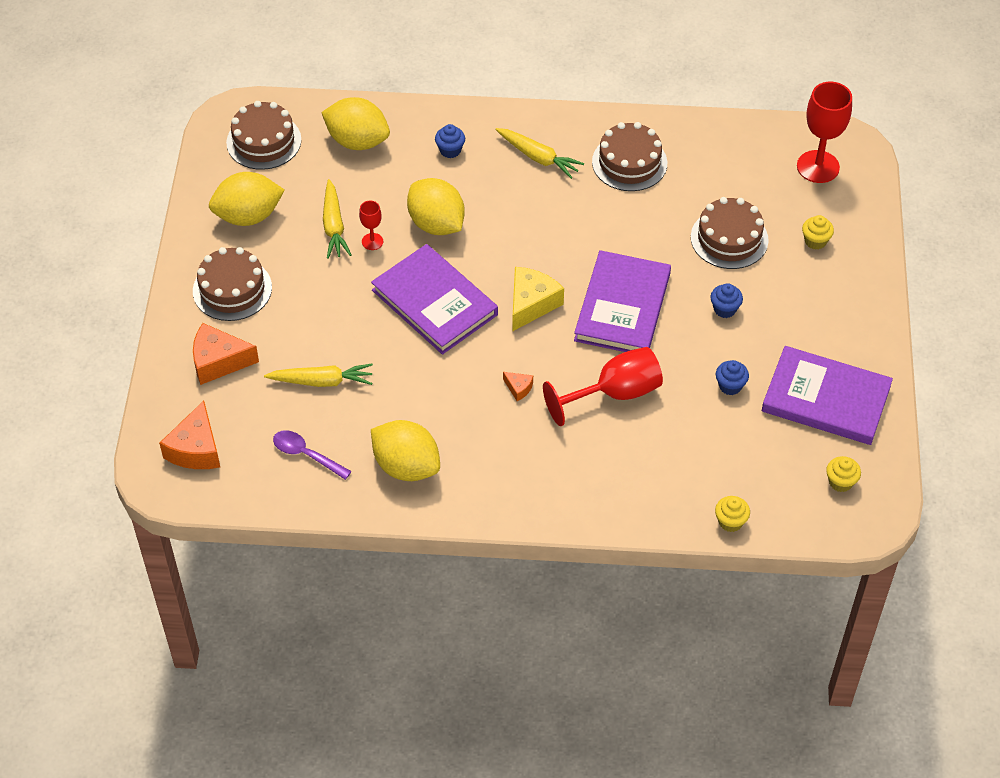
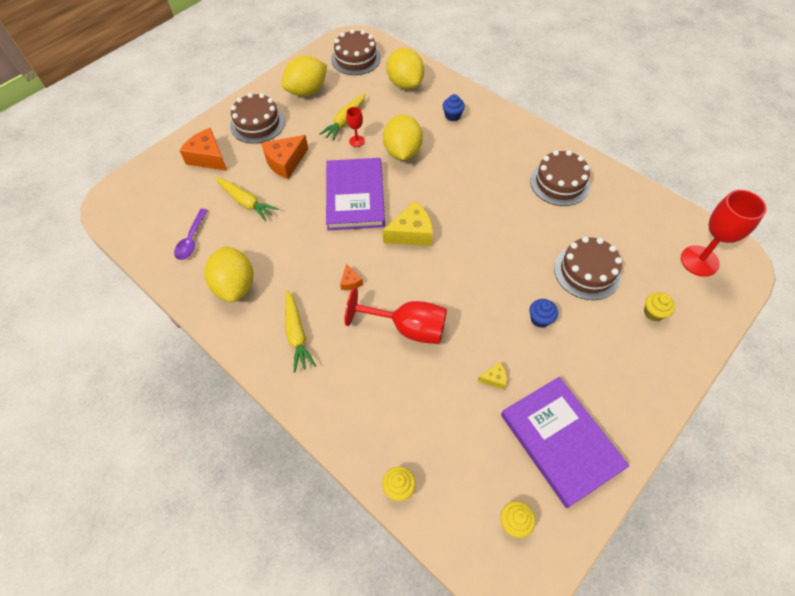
camera: 40 degrees right, 5 degrees up
(196, 449) = (143, 198): orange cheese -> orange cheese (285, 162)
(248, 216) = (307, 91): yellow lemon -> yellow lemon turned 60 degrees counterclockwise
(306, 455) = (191, 240): purple spoon -> purple spoon turned 150 degrees counterclockwise
(538, 157) = (502, 148): yellow carrot -> yellow carrot (297, 334)
(622, 307) = (469, 272): purple book -> none
(730, 386) = (494, 378): blue cupcake -> yellow cheese

